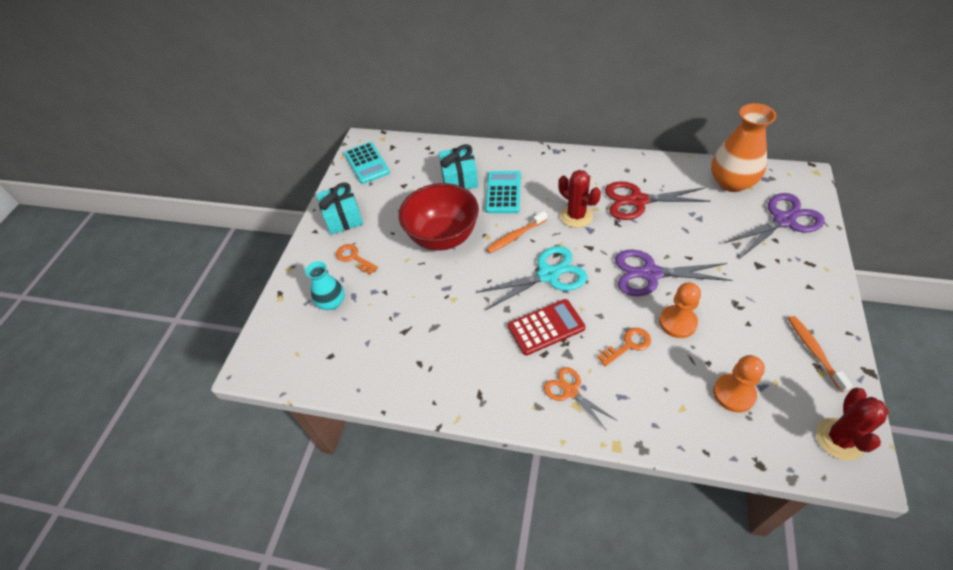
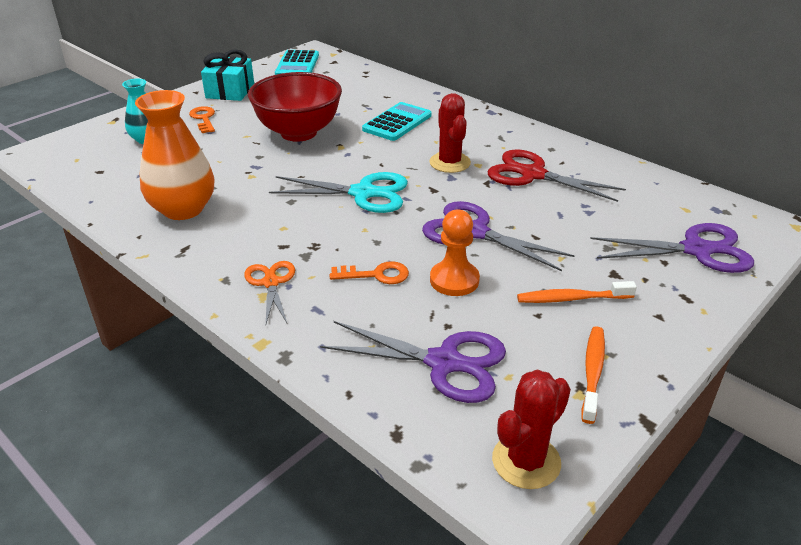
camera: 25 degrees right, 15 degrees down
(459, 178) = (368, 100): turquoise gift -> none
(515, 236) = (367, 155): orange toothbrush -> orange toothbrush (571, 298)
(546, 327) = (310, 228): red calculator -> none
(731, 182) = (667, 198): orange vase -> orange vase (183, 209)
(734, 394) = (444, 362): orange pawn -> purple scissors

